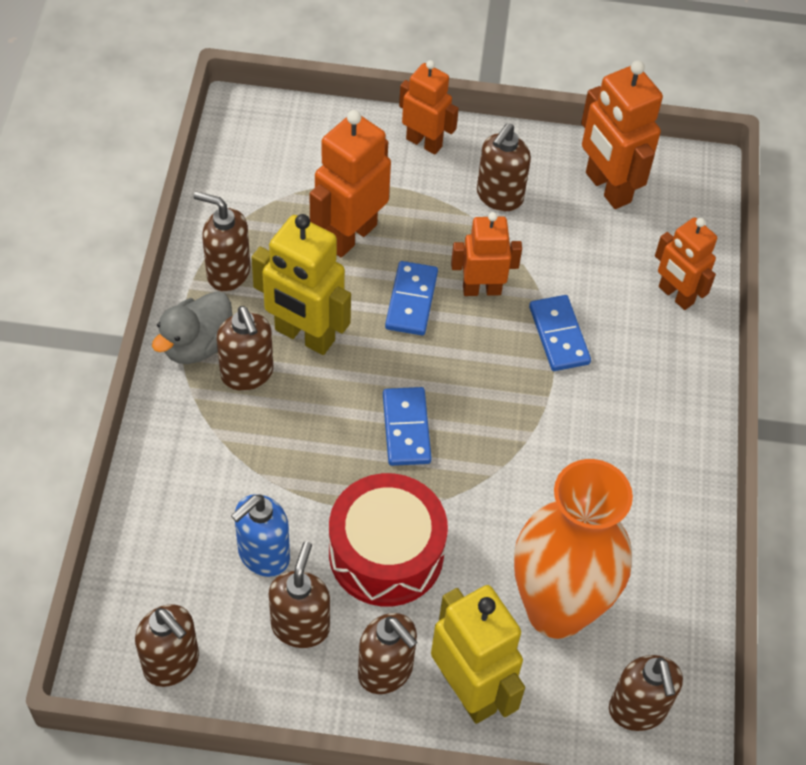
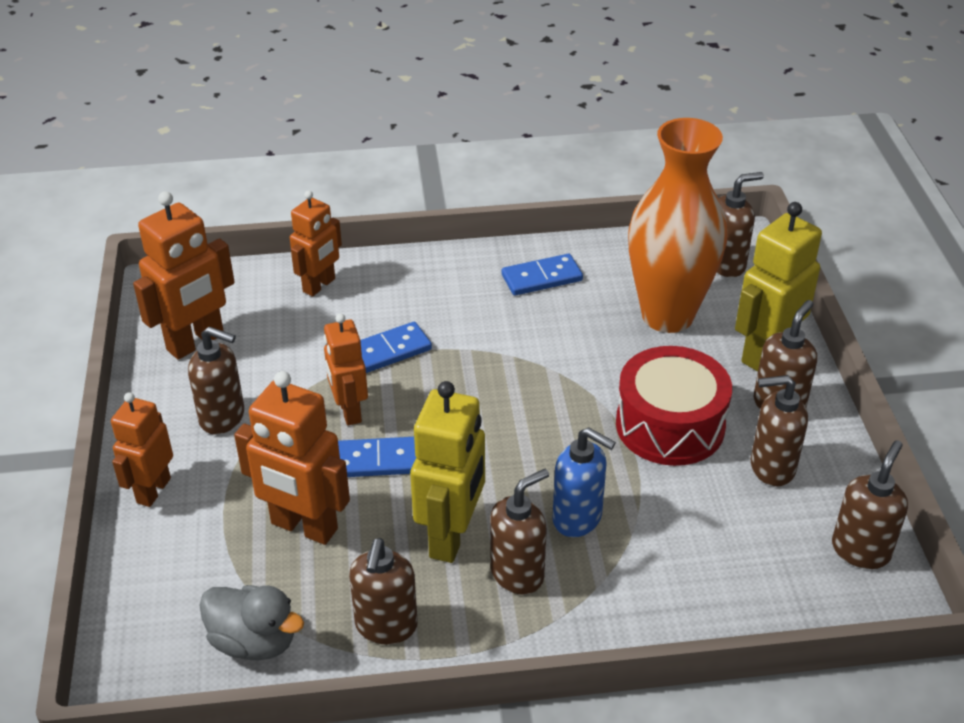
camera: 100 degrees left, 15 degrees down
(197, 345) = (496, 628): grey duck -> grey duck (254, 641)
(263, 555) = (717, 510): blue soap dispenser -> blue soap dispenser (578, 518)
(406, 428) = (533, 436): blue domino -> blue domino (541, 278)

